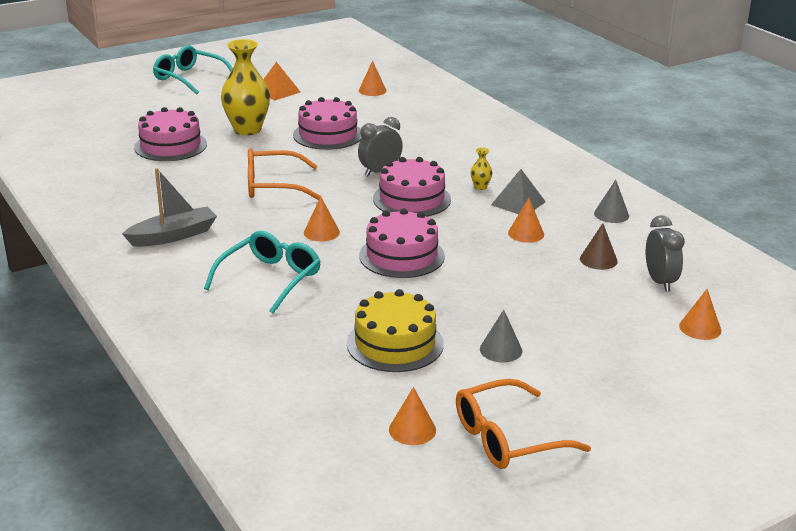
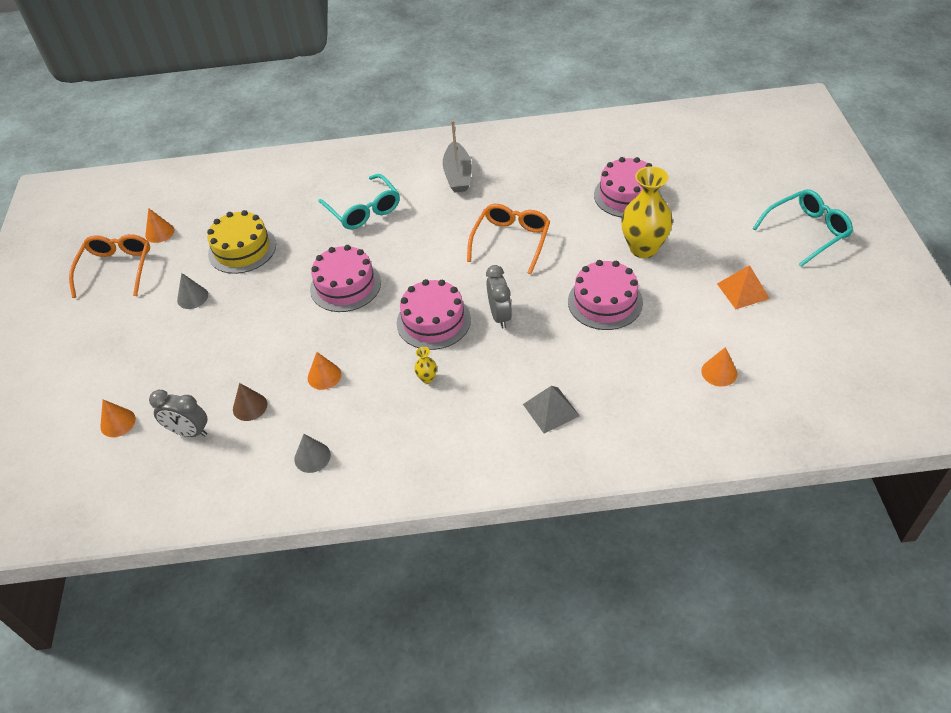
camera: 120 degrees right, 20 degrees up
(321, 232) = (412, 251): orange cone -> none
(518, 203) = (379, 394): grey pyramid -> grey pyramid (551, 410)

